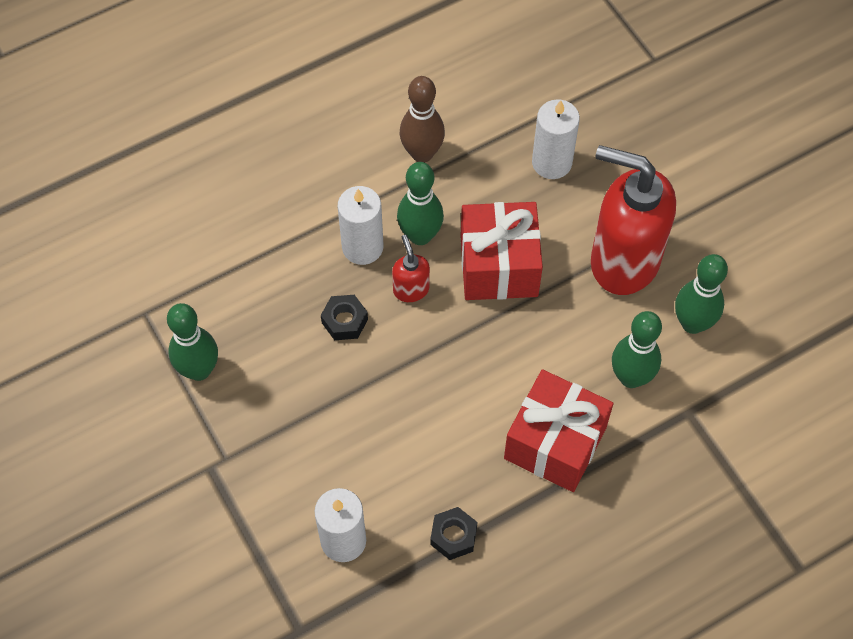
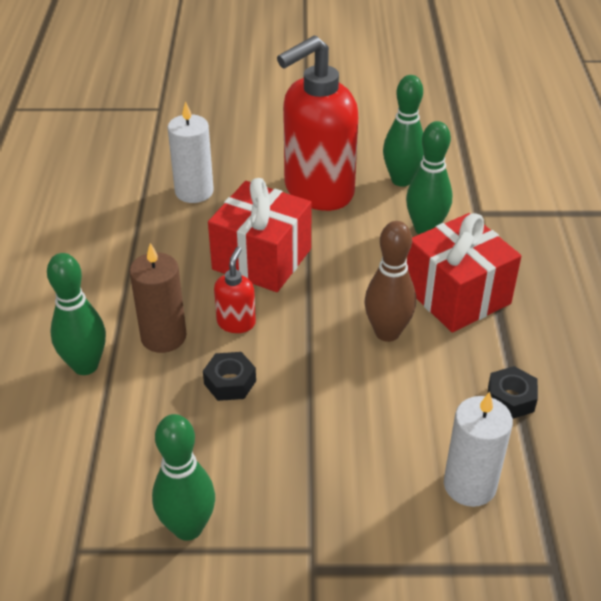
camera: 60 degrees left, 20 degrees down
(362, 247) = (163, 337): white candle -> brown candle
(411, 289) = (236, 322): red soap dispenser -> red soap dispenser turned 90 degrees clockwise
(420, 235) = (188, 294): green bowling pin -> green bowling pin (85, 365)
(422, 153) = (108, 259): brown bowling pin -> brown bowling pin (387, 332)

